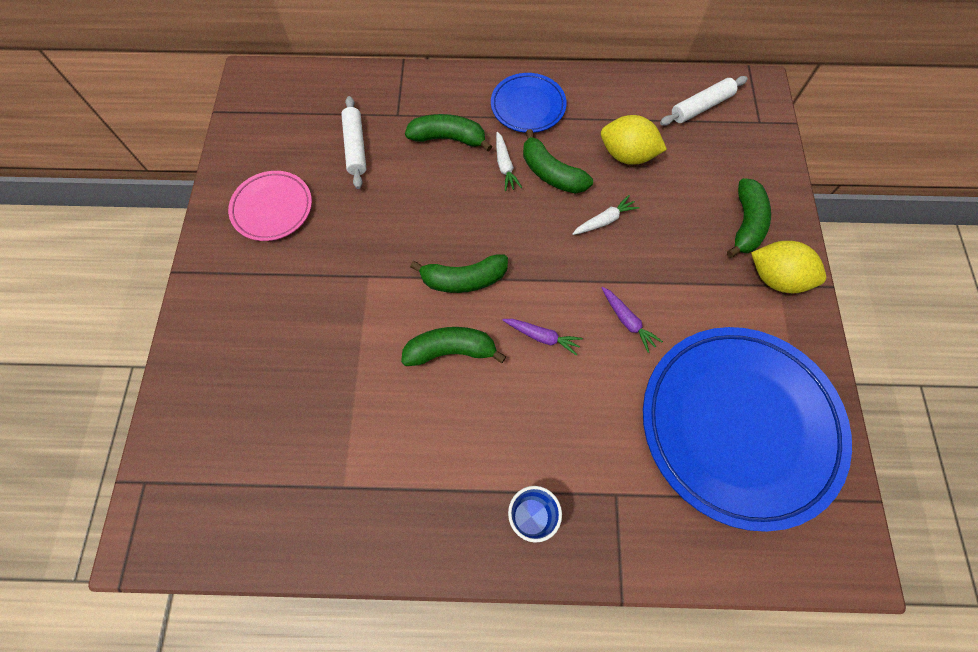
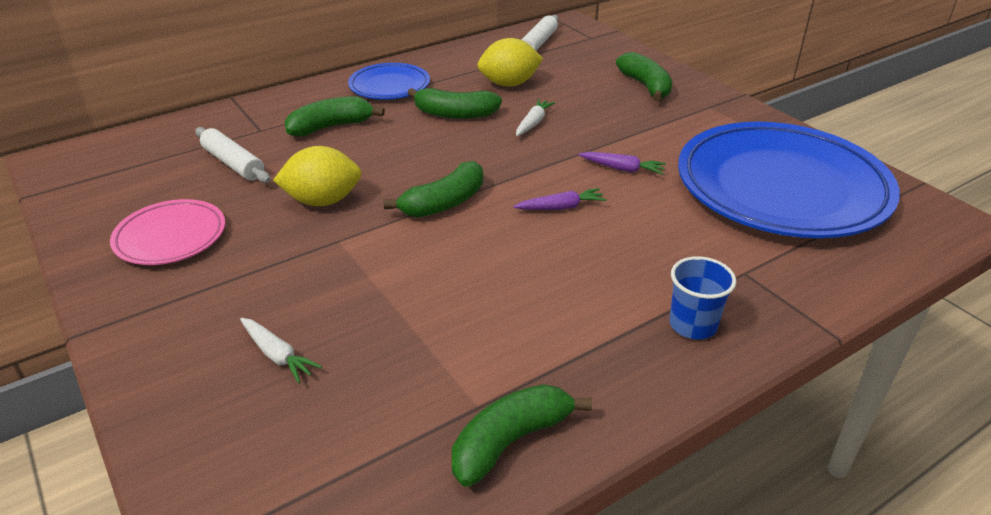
camera: 35 degrees left, 30 degrees down
(451, 351) = (484, 253): green banana -> green banana (510, 441)
(504, 166) = (406, 124): white carrot -> white carrot (277, 355)
(776, 278) = (703, 104): yellow lemon -> yellow lemon (322, 201)

